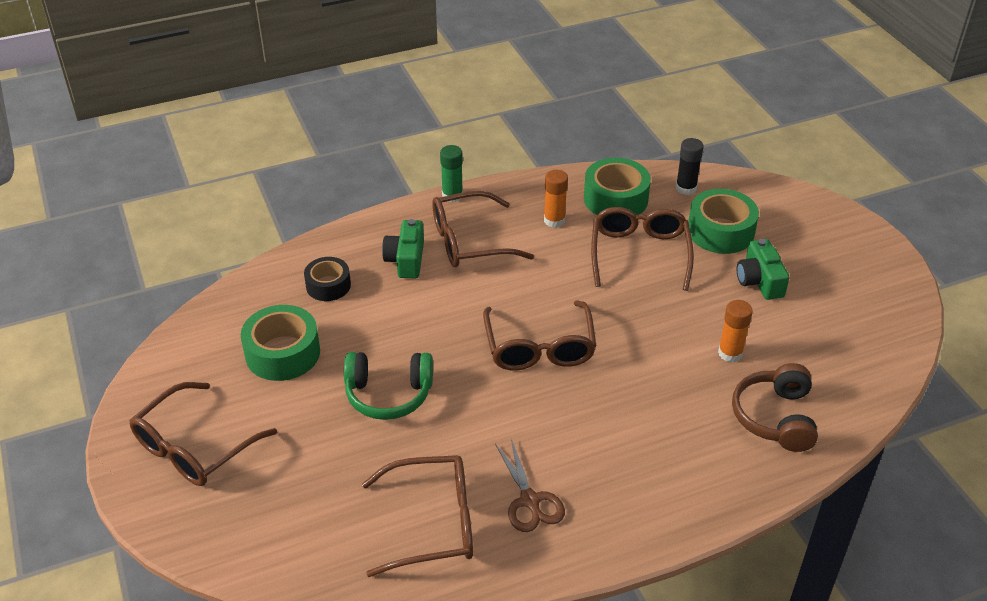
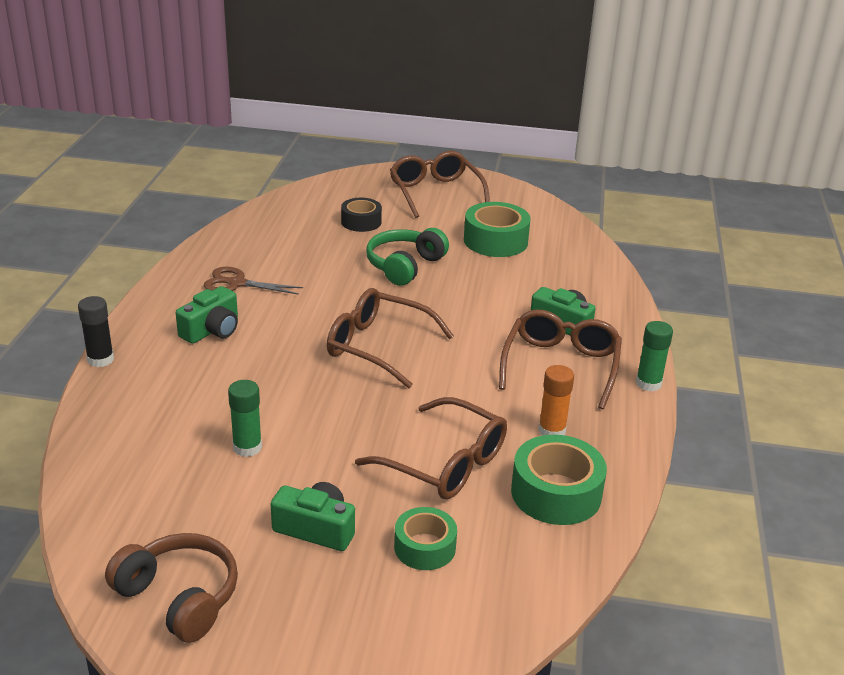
camera: 120 degrees right, 10 degrees down
(328, 285) = (560, 279): black tape -> black tape (361, 222)
(433, 523) = (269, 245): brown glasses -> none
(620, 467) = (212, 330): none -> green camera
(686, 188) = (532, 565): black glue stick -> black glue stick (100, 359)
(720, 231) = (425, 547): green tape -> green tape, size x0.64
(730, 353) = (247, 447): orange glue stick -> green glue stick
(775, 417) = (148, 431): brown headphones -> brown headphones (179, 597)

